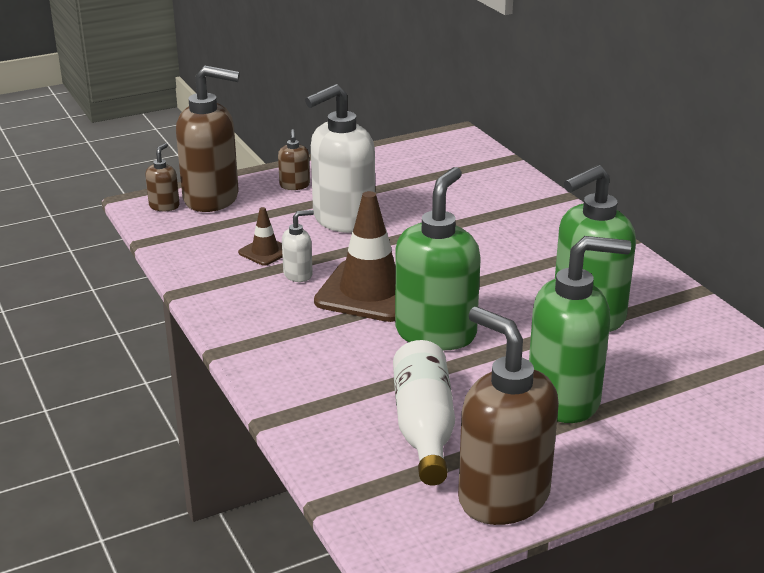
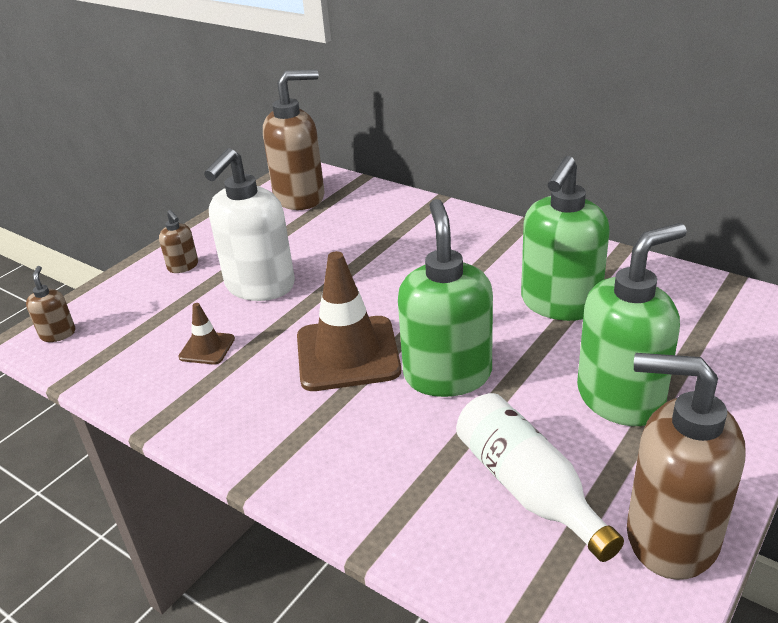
camera: 25 degrees left, 5 degrees up
(212, 198) = (105, 308): brown soap dispenser -> brown soap dispenser (300, 197)
(298, 274) = (261, 361): white soap dispenser -> none

